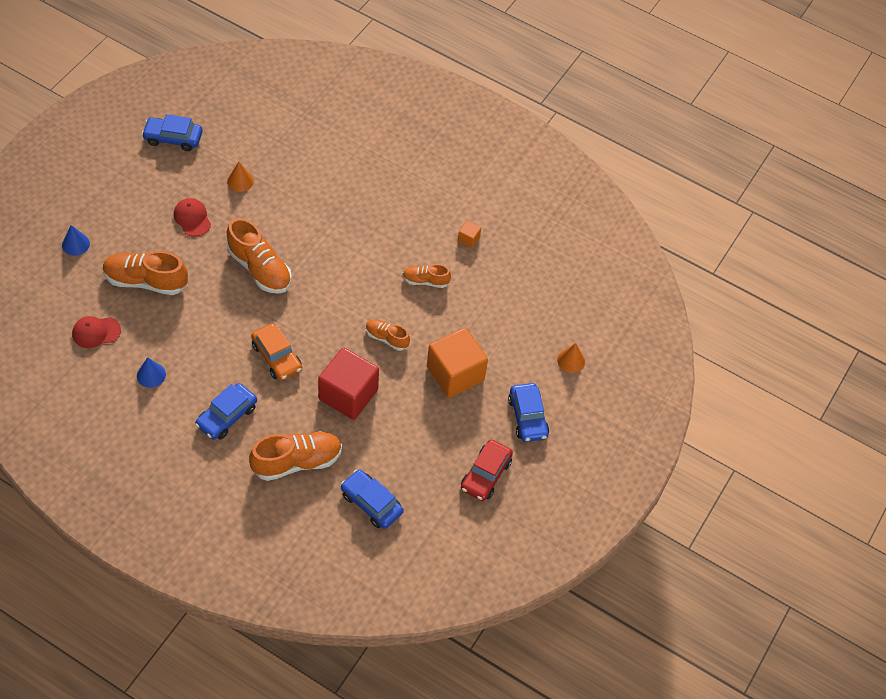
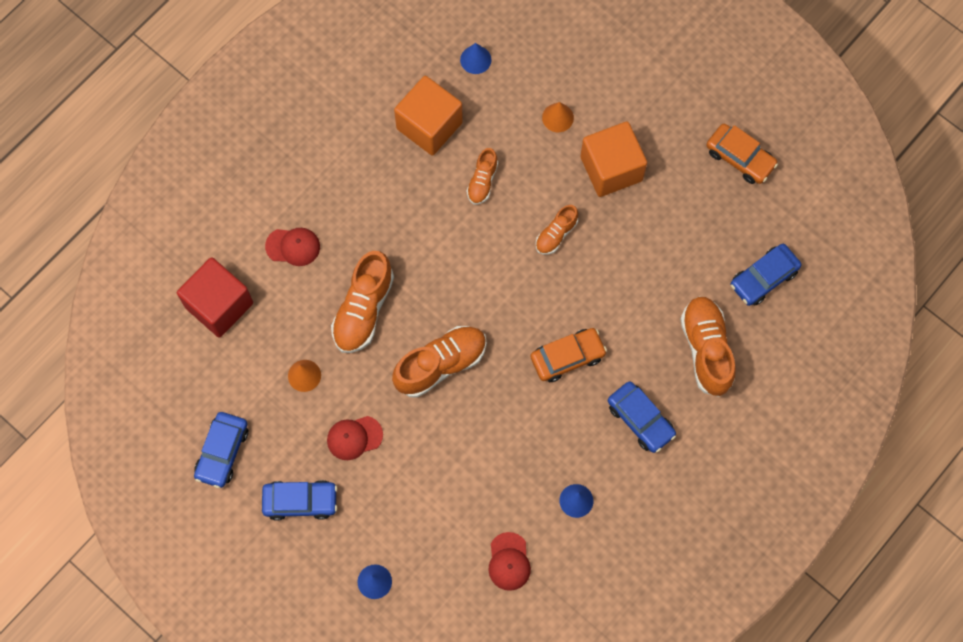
camera: 75 degrees left, 15 degrees up
(146, 281) = (442, 499): orange shoe -> orange shoe (363, 309)
(346, 161) = (293, 246): none -> red cap
(348, 394) = (626, 285): red cube -> red cube (219, 305)
(468, 239) = (429, 125): orange cube -> orange cube, size x2.42
(486, 475) = (740, 158): red car -> orange car
(528, 417) = (674, 104): blue car -> blue car (300, 501)
(536, 265) = (475, 59): none -> blue cone
(571, 360) = (607, 47): orange cone -> orange cone (557, 117)

